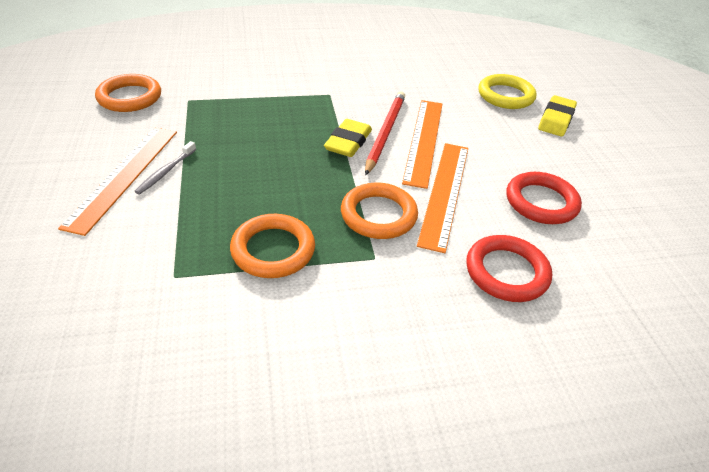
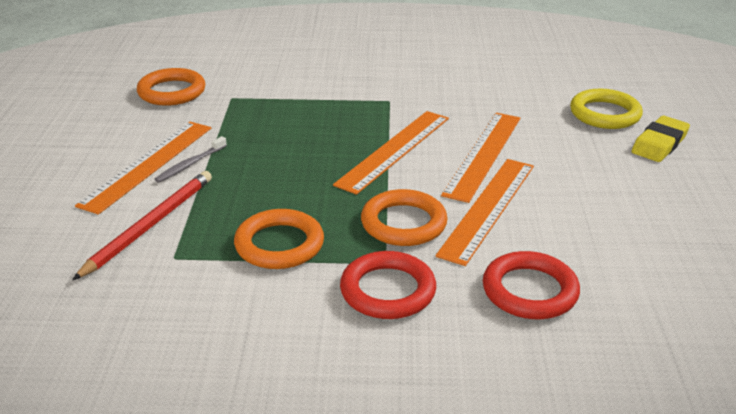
camera: 15 degrees right, 10 degrees down
(348, 142) = (394, 150): yellow eraser -> orange ruler
(385, 133) = (440, 144): red pencil -> red pencil (150, 225)
(541, 202) = (601, 227): red ring -> red ring (388, 290)

